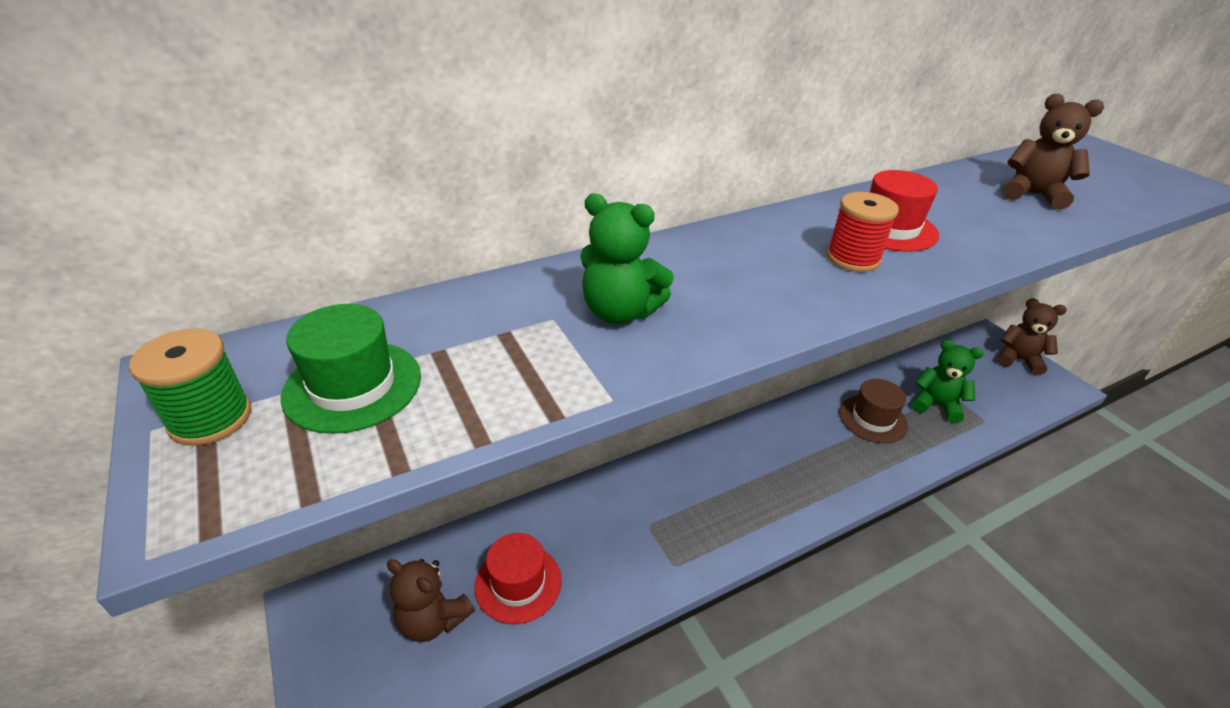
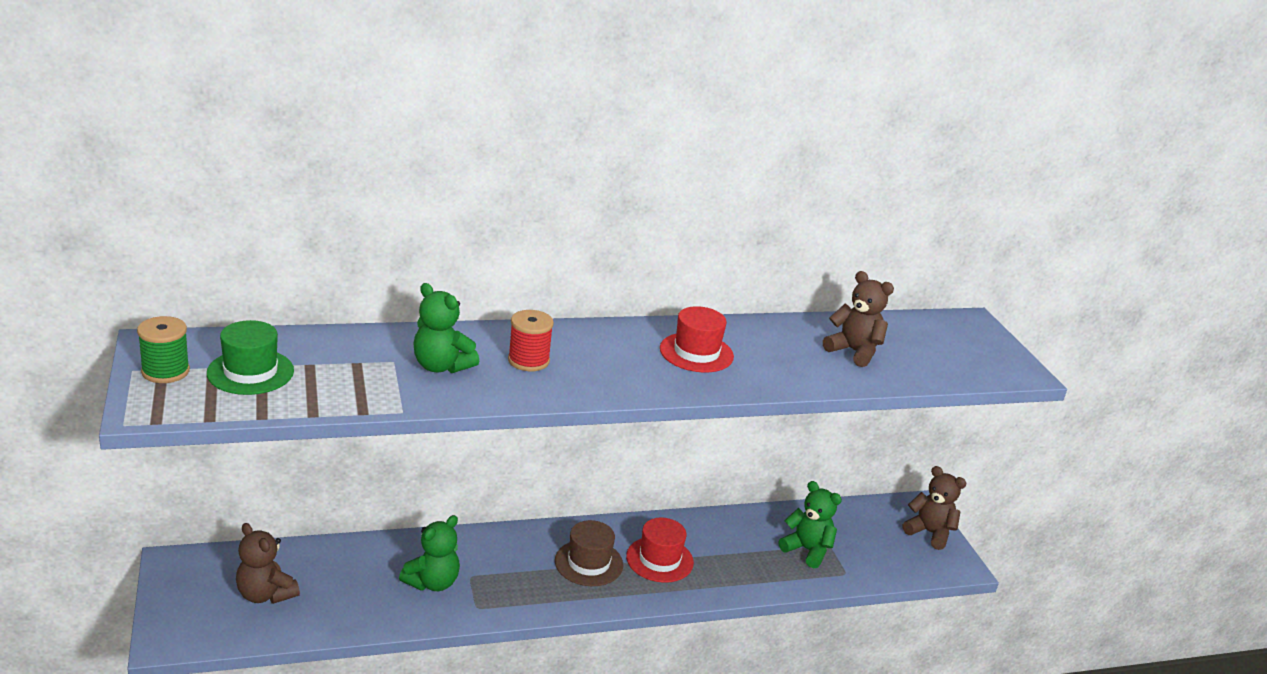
camera: 10 degrees right, 10 degrees down
(518, 583) = (342, 588): red hat -> red hat (659, 559)
(613, 545) = (432, 582): none -> green teddy bear
(853, 258) = (642, 367): red spool -> red spool (528, 361)
(872, 419) = (733, 547): brown hat -> brown hat (589, 563)

